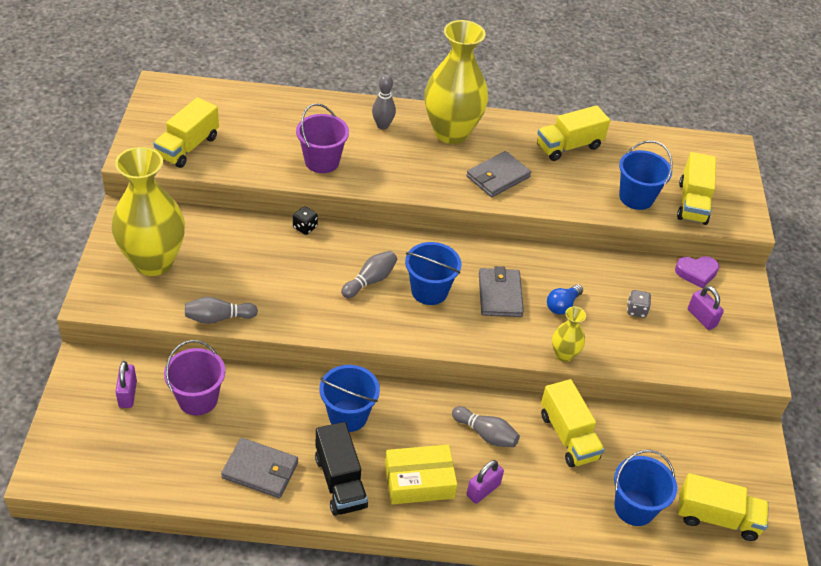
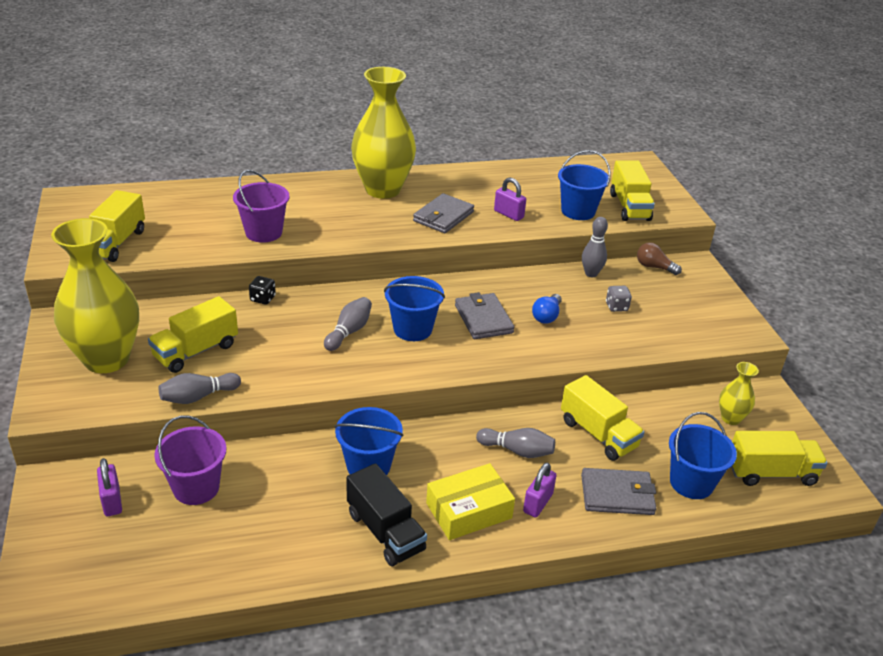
camera: 15 degrees left, 10 degrees down
(260, 470) = (292, 542): grey wallet -> grey wallet (617, 495)
(382, 125) = (313, 194): grey bowling pin -> grey bowling pin (591, 274)
(564, 354) = (568, 356): yellow vase -> yellow vase (730, 418)
(569, 146) = (498, 183): yellow truck -> yellow truck (196, 351)
(696, 273) = (654, 267): purple heart -> brown light bulb
(701, 318) = (677, 301): purple padlock -> purple padlock (508, 214)

